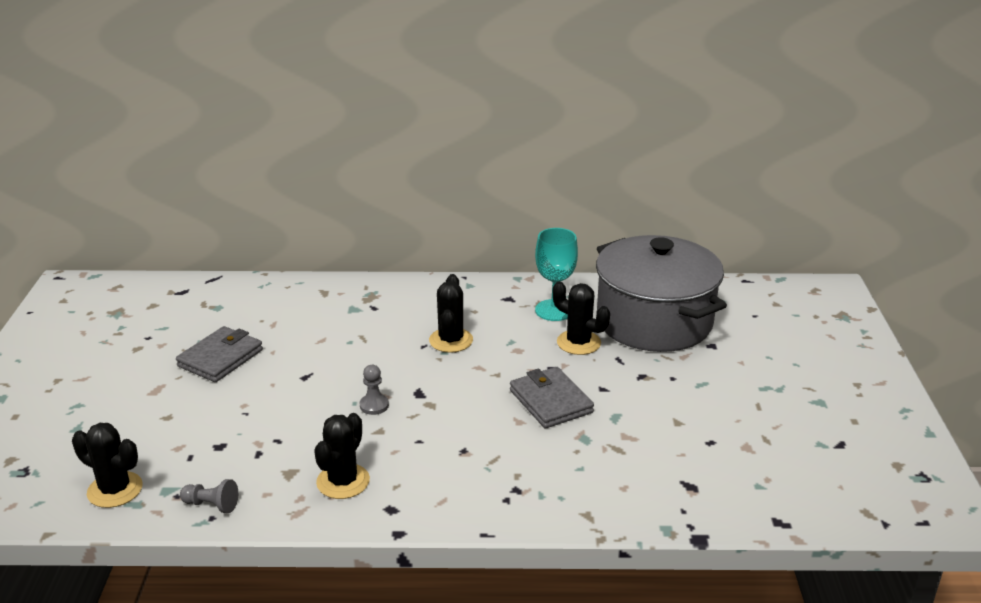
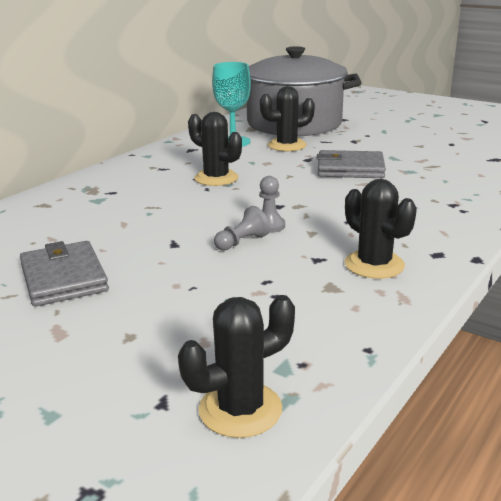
camera: 55 degrees left, 5 degrees down
(211, 505) = (344, 344): grey pawn -> grey pawn (242, 242)

